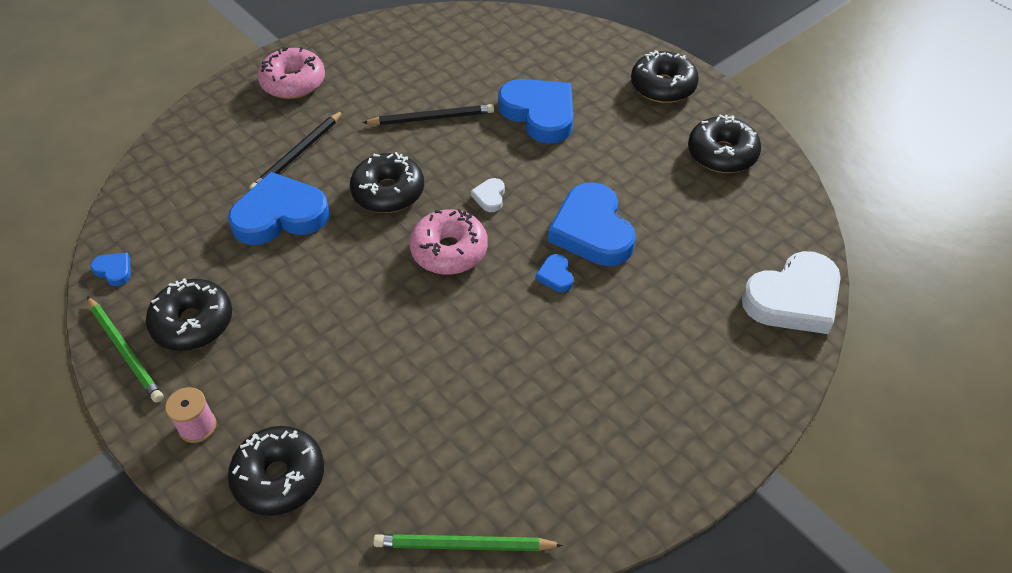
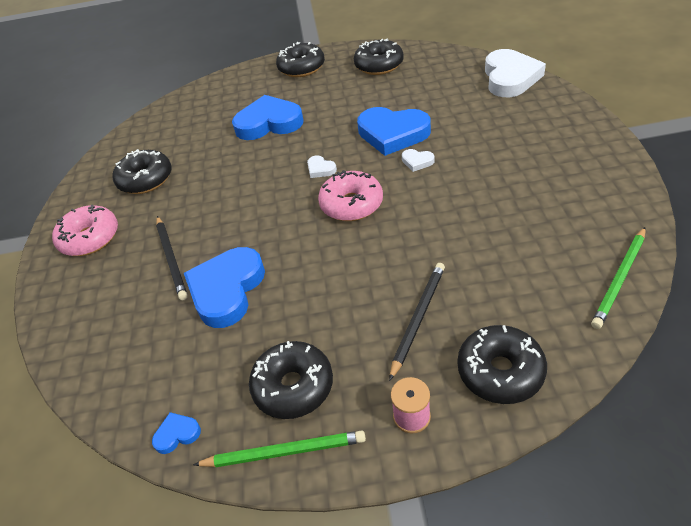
camera: 50 degrees left, 5 degrees down
(388, 192) = (265, 218): black donut -> black donut (146, 179)
(432, 118) = (216, 173): black pencil -> black pencil (418, 318)
(555, 275) = (417, 161): blue heart -> white heart

